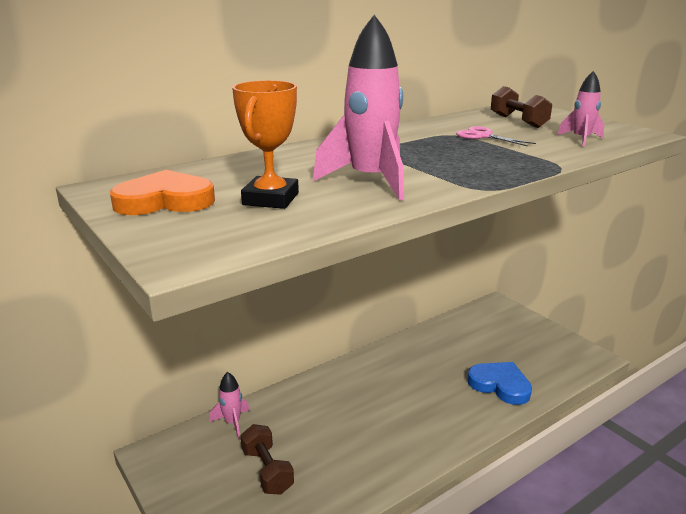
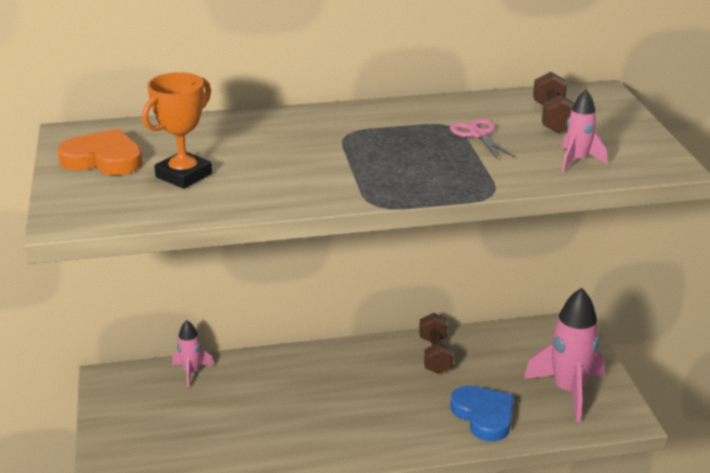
camera: 25 degrees right, 5 degrees up
(267, 471) = (193, 423): brown dumbbell -> brown dumbbell (435, 355)
(370, 181) = (287, 173): pink rocket -> pink rocket (568, 391)

